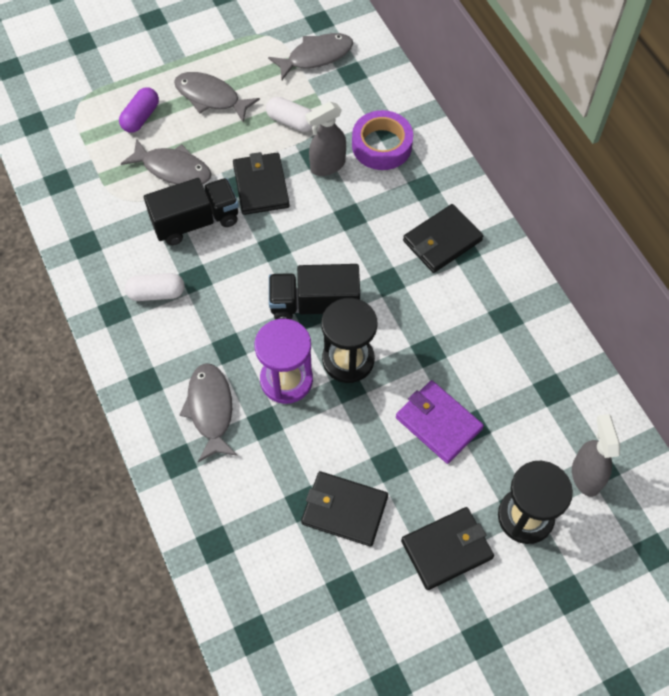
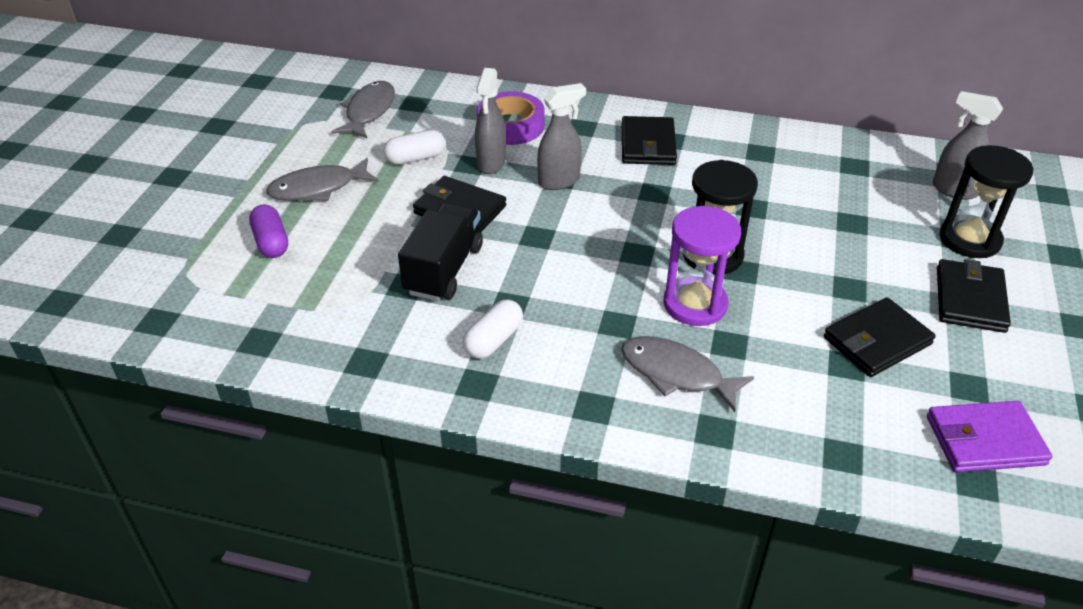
camera: 50 degrees left, 20 degrees down
(173, 169) = (363, 253): grey fish -> none
(314, 304) = (630, 244): black truck -> none
(345, 218) = (559, 181): none -> grey spray bottle
(438, 423) = (832, 238): purple wallet -> purple wallet (984, 440)

